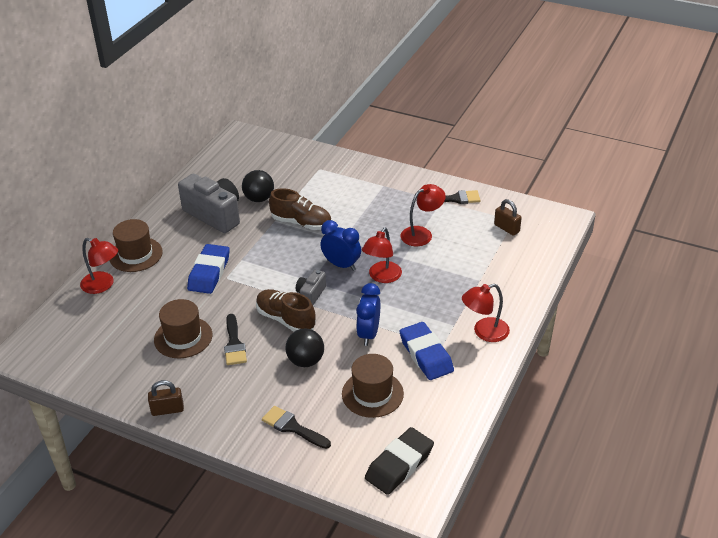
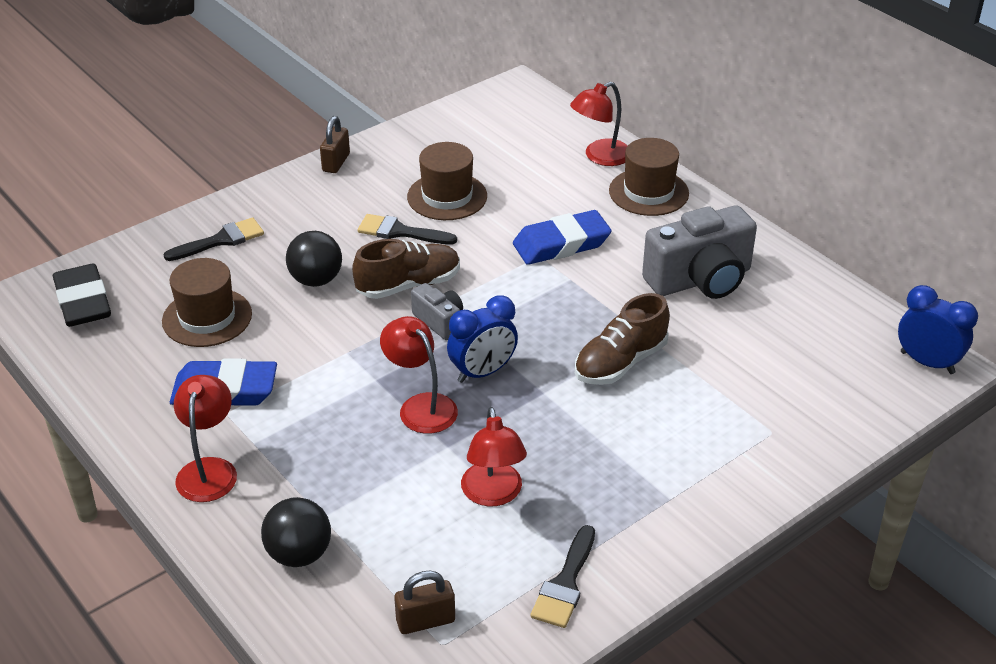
camera: 115 degrees right, 0 degrees up
(209, 272) = (561, 244): blue eraser -> blue eraser turned 60 degrees counterclockwise
(259, 199) = (718, 335): black ball -> black ball (299, 554)
(368, 334) = (313, 350): blue clock -> blue clock (927, 362)

